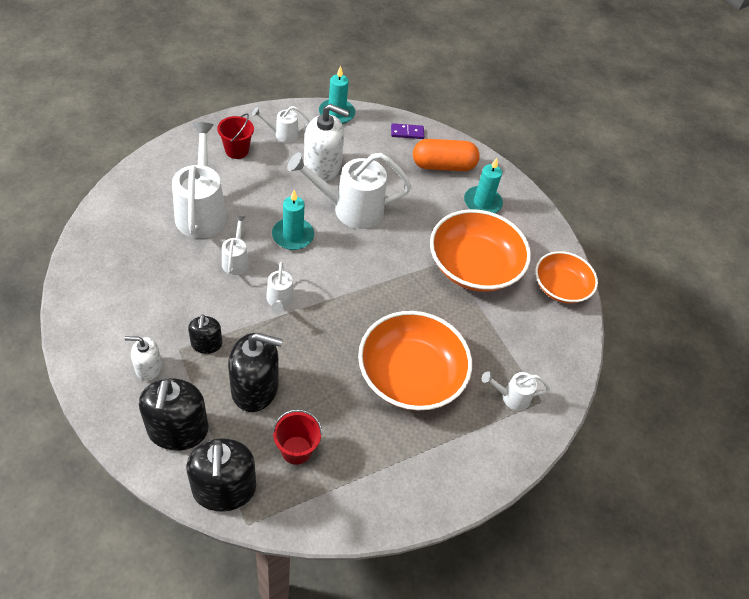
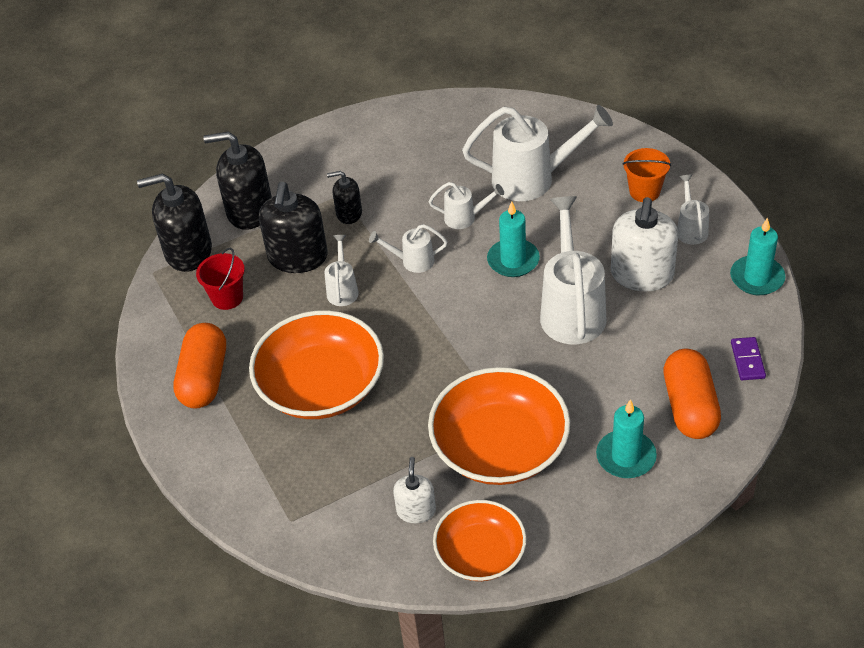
camera: 100 degrees right, 5 degrees down
(148, 367) = (317, 178): white soap dispenser -> white soap dispenser (416, 510)
(237, 150) = (644, 191): red bucket -> orange bucket
(395, 468) = (204, 378): none -> orange capsule
(511, 397) = (295, 488): white watering can -> white watering can (342, 290)

